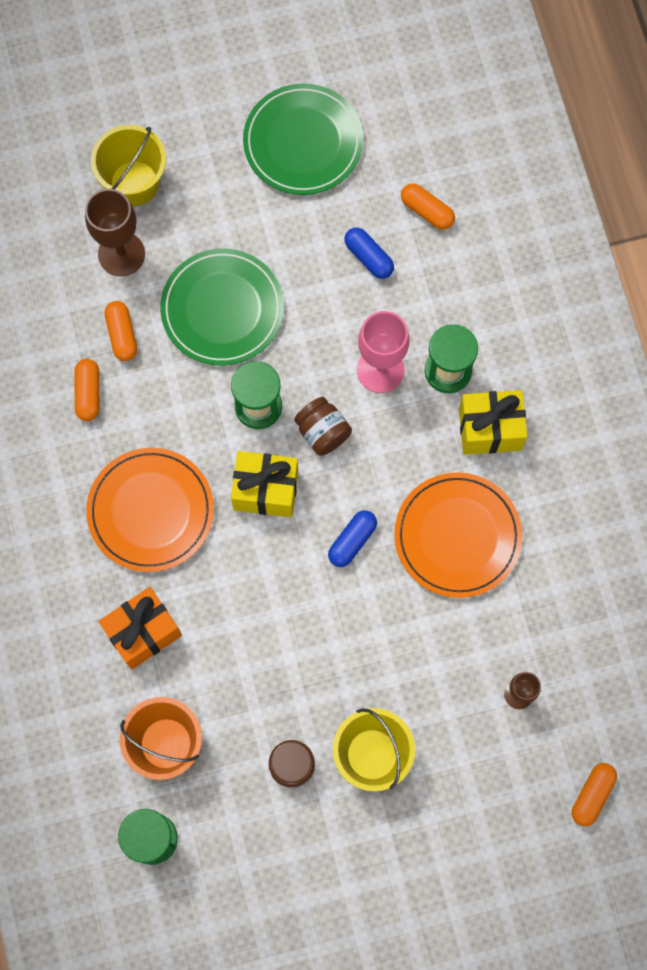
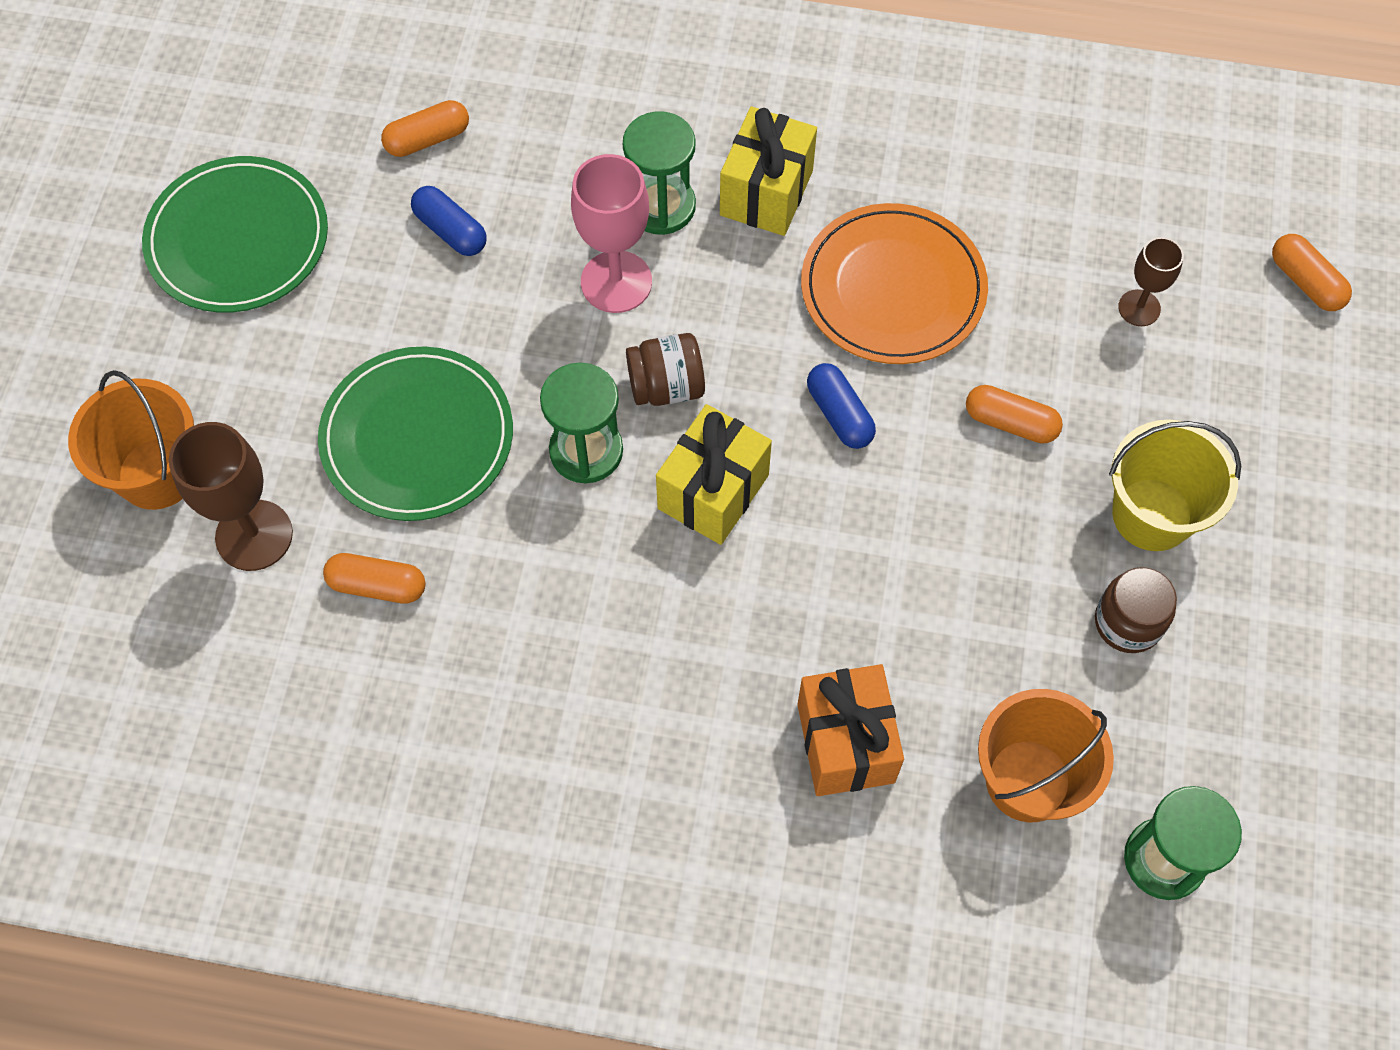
camera: 65 degrees left, 10 degrees down
(88, 393) = (440, 669): orange capsule -> orange capsule (1010, 423)
(134, 183) = (157, 473): yellow bucket -> orange bucket
(151, 511) = (666, 656): orange plate -> none
(368, 257) = (450, 231): blue capsule -> blue capsule turned 60 degrees clockwise

